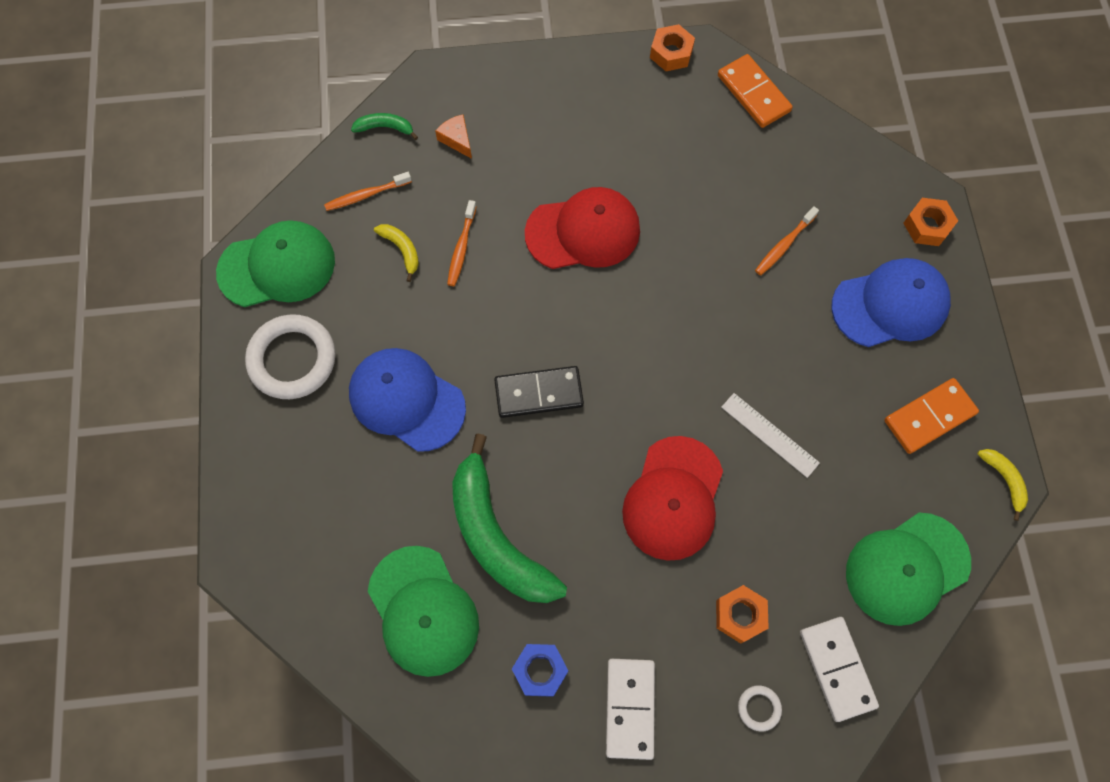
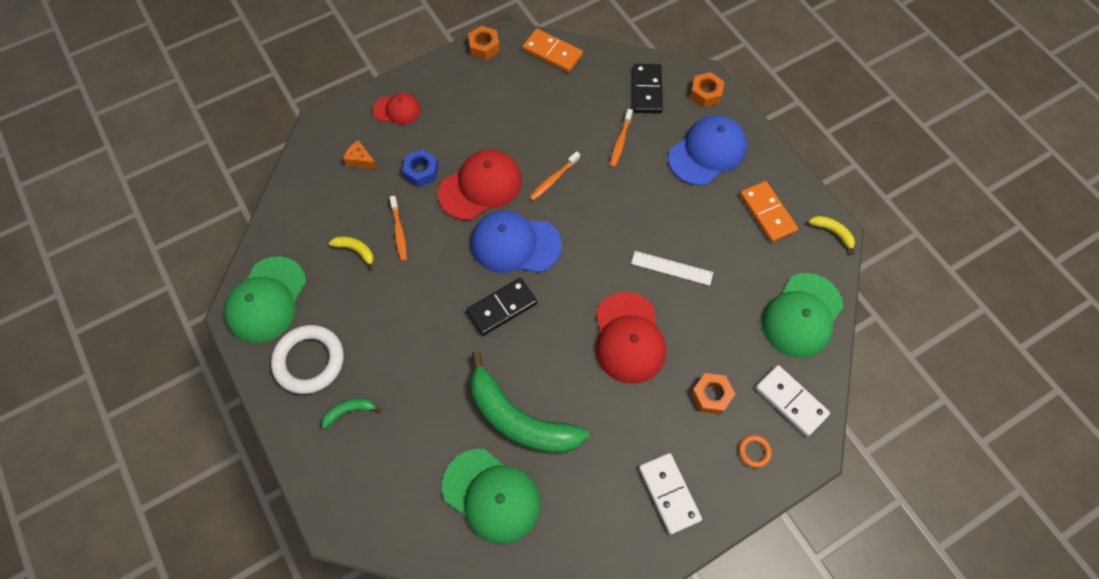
camera: 25 degrees left, 5 degrees down
(277, 266) = (266, 300): green cap -> green cap turned 150 degrees clockwise
(366, 195) = (311, 223): orange toothbrush -> orange toothbrush (553, 179)
(385, 128) = (303, 172): green banana -> green banana (349, 411)
(406, 400) = (409, 353): blue cap -> blue cap (515, 244)
(528, 93) = (397, 110): none -> red cap
(540, 670) = (595, 497): blue nut -> blue nut (421, 171)
(759, 708) = (754, 451): white ring -> orange ring
(852, 191) = (647, 90): none -> black domino
(929, 417) = (767, 213): orange domino -> orange domino turned 60 degrees counterclockwise

